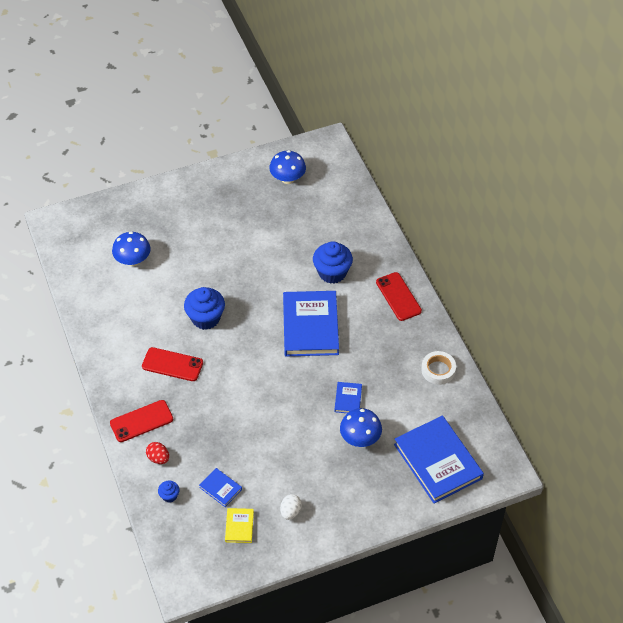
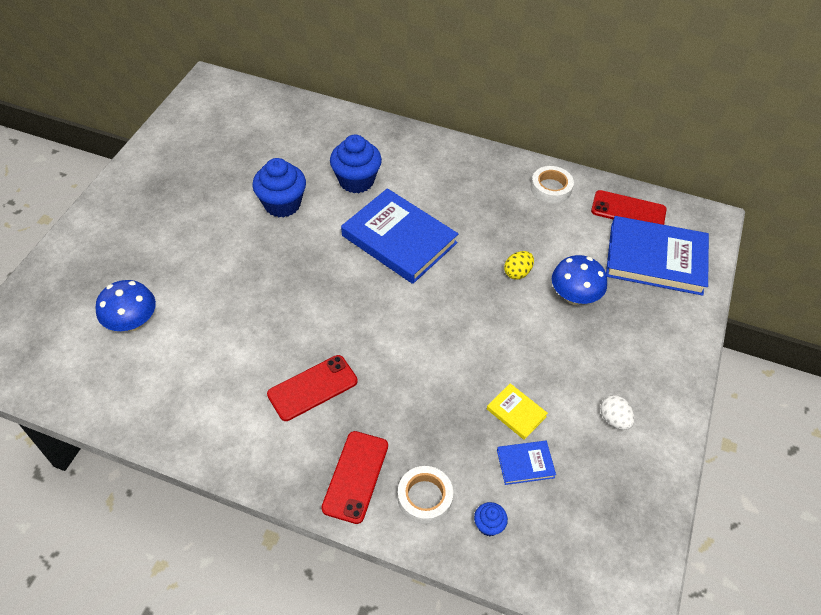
camera: 50 degrees left, 0 degrees up
(158, 458) = (424, 497): red egg -> white tape
(205, 318) = (288, 314): blue cupcake -> blue cupcake (282, 204)
(239, 526) = (593, 483): yellow book -> yellow book (516, 413)
(287, 179) = (208, 135): blue mushroom -> none
(348, 399) = (517, 272): blue book -> yellow egg
(398, 296) = (439, 157): red phone -> red phone (628, 210)

